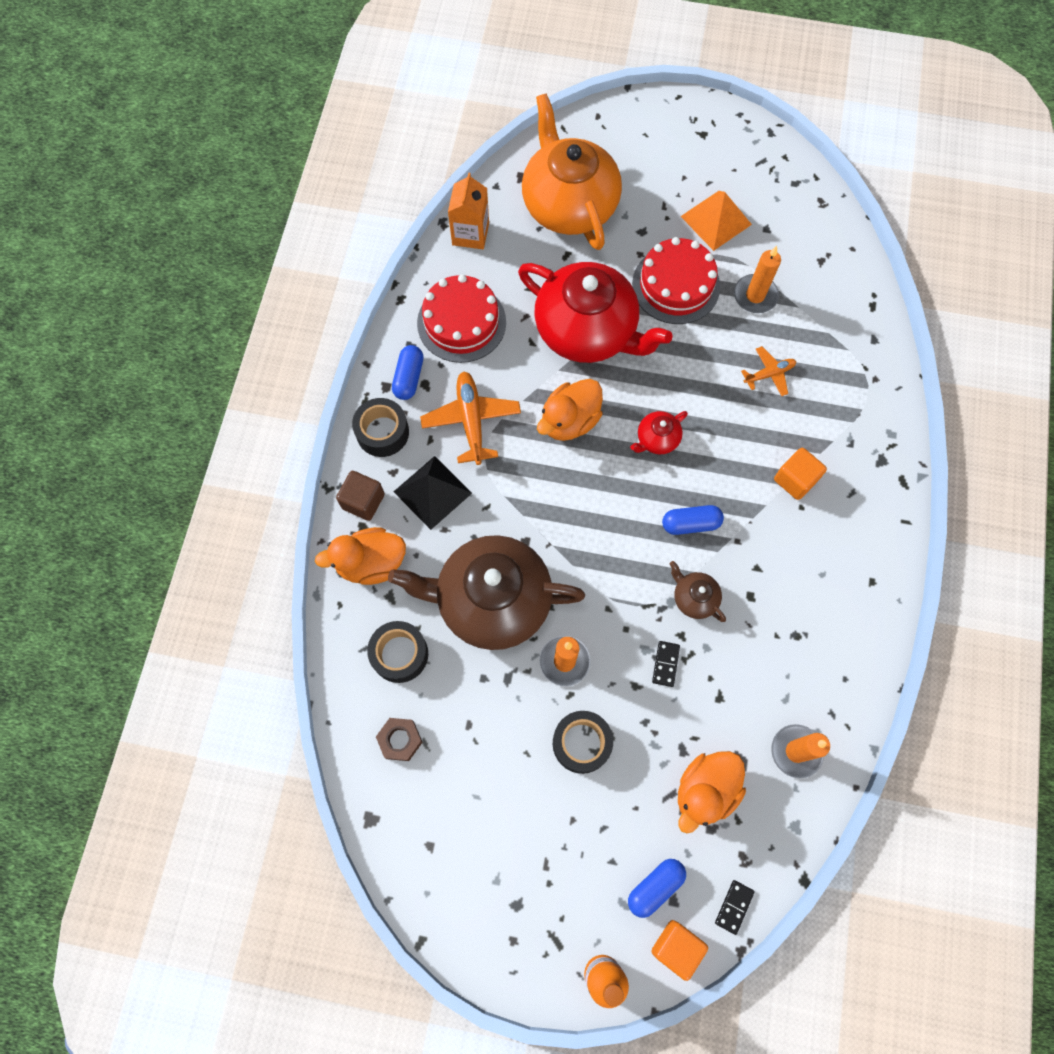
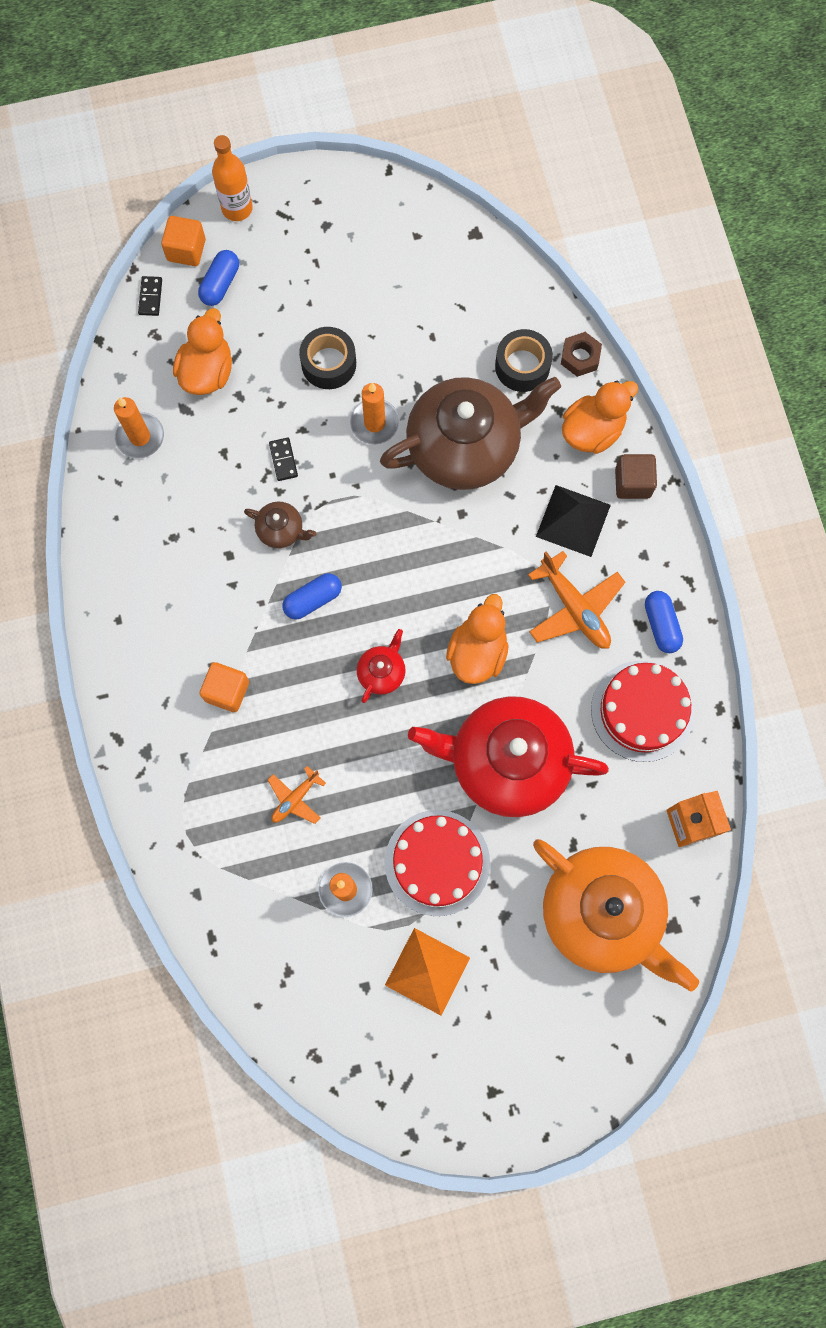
camera: 155 degrees right, 5 degrees up
(382, 432) = (654, 557): black tape -> none
(400, 740) = (484, 300): brown nut -> brown nut (580, 357)

